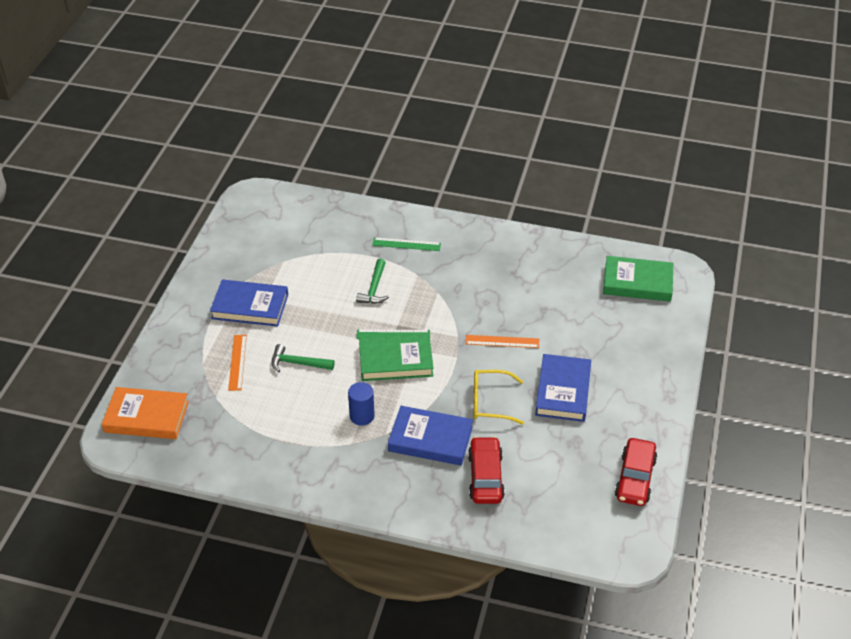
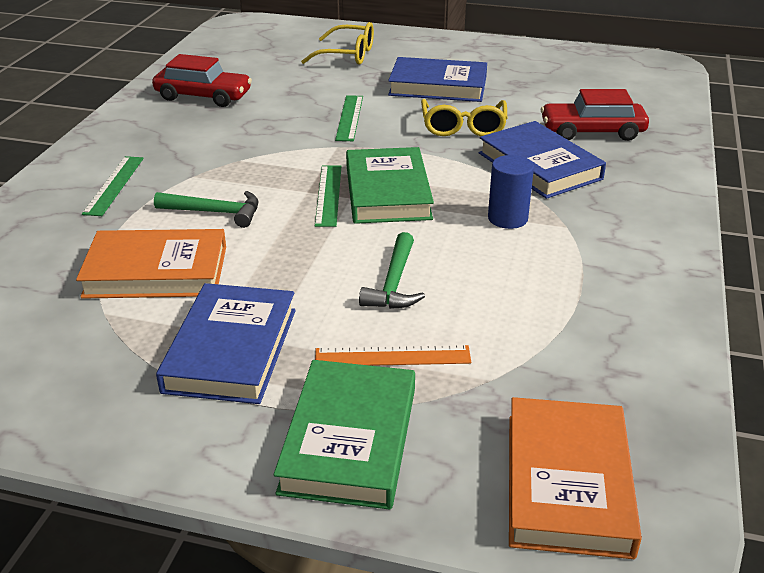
camera: 90 degrees left, 10 degrees down
(316, 273) = (156, 271): none -> orange book
(430, 439) = (539, 166): blue book -> blue book turned 45 degrees counterclockwise
(502, 341) = (349, 118): orange ruler -> green ruler
(620, 338) = (348, 55): none -> yellow glasses
(635, 478) = (562, 58): red car -> red car (203, 96)
(637, 282) = (254, 43): green book -> green book (349, 439)

